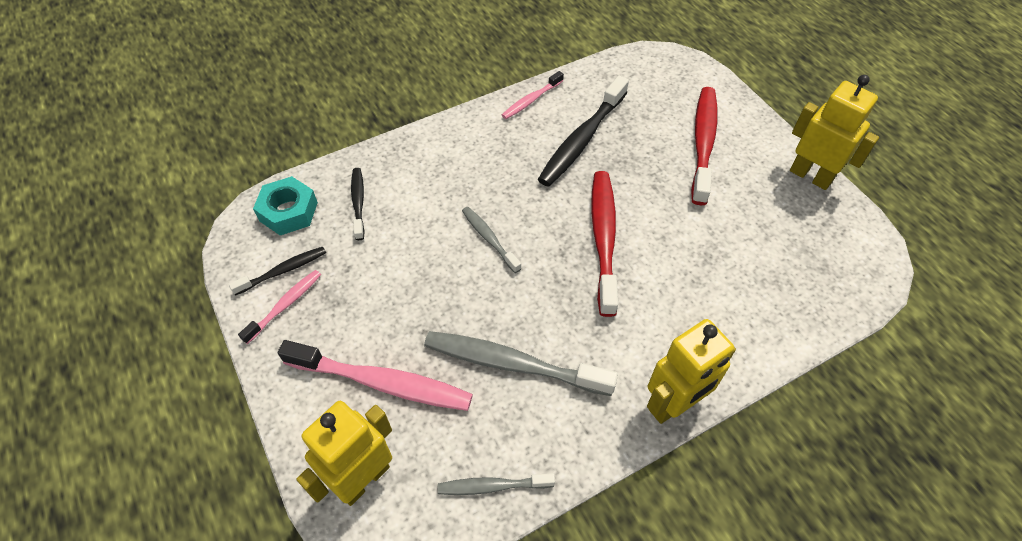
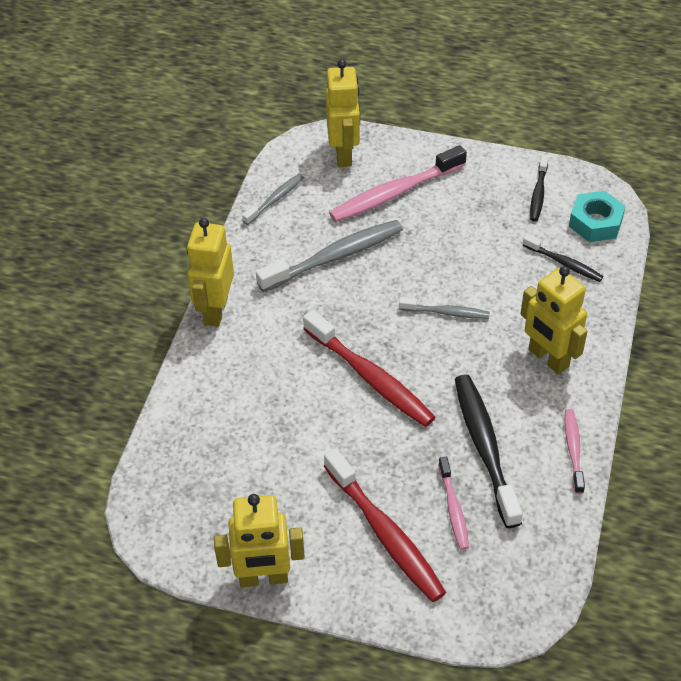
camera: 135 degrees right, 5 degrees down
(285, 305) = (506, 181): pink toothbrush -> pink toothbrush (453, 508)
(468, 155) = (548, 358): none -> yellow robot

